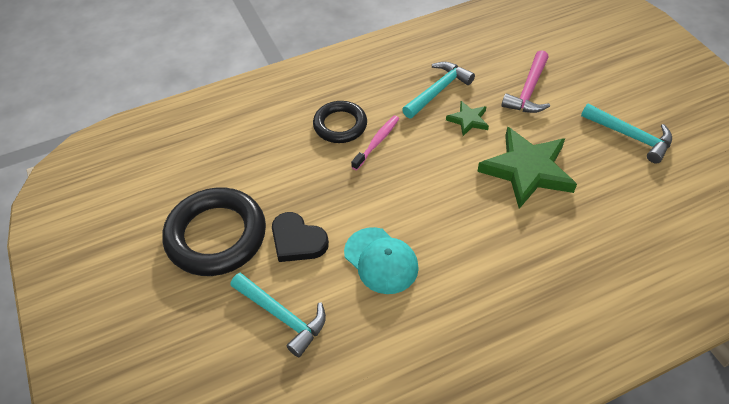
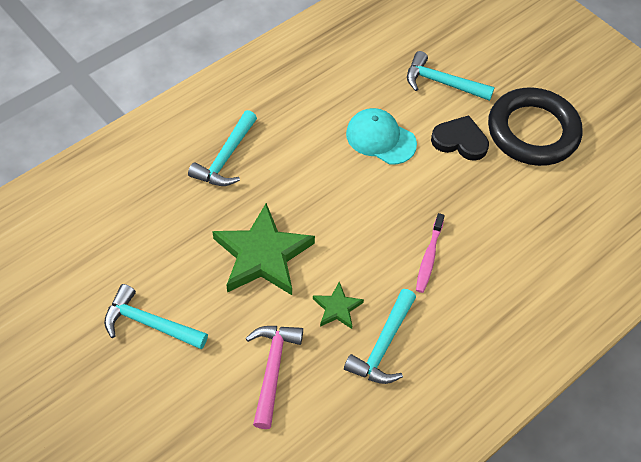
camera: 160 degrees right, 5 degrees up
(340, 125) = (477, 271): black ring -> none
(557, 272) = (226, 157): none -> turquoise hammer

